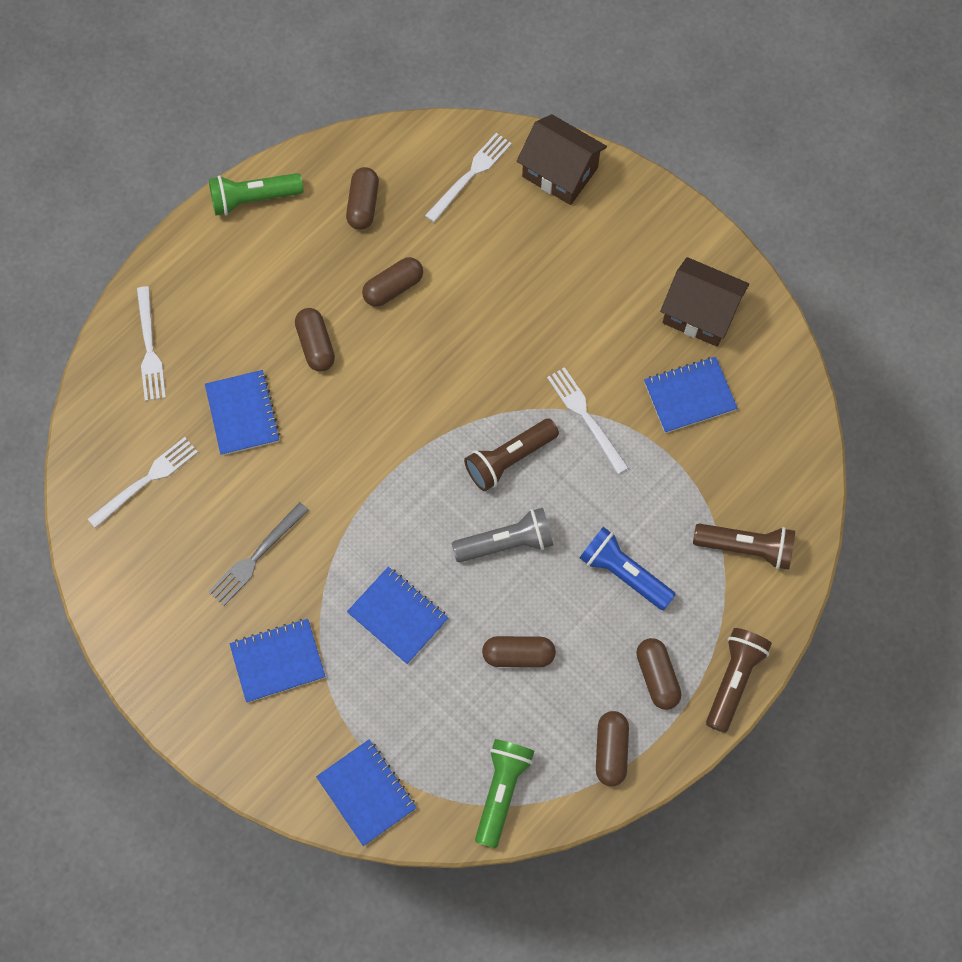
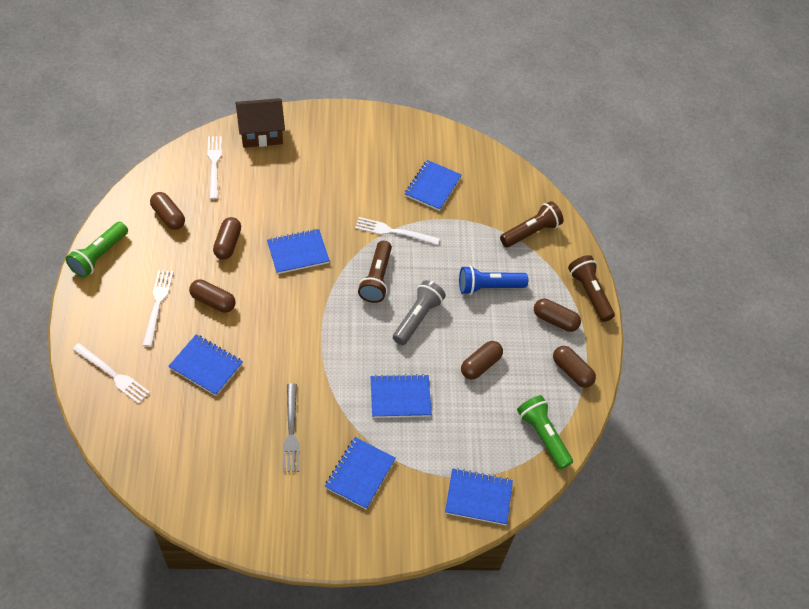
camera: 50 degrees left, 15 degrees down
(146, 480) = (183, 444): white fork -> white fork (157, 304)
(456, 358) = (298, 253): none -> blue notebook
(699, 313) = (398, 148): brown house -> none

